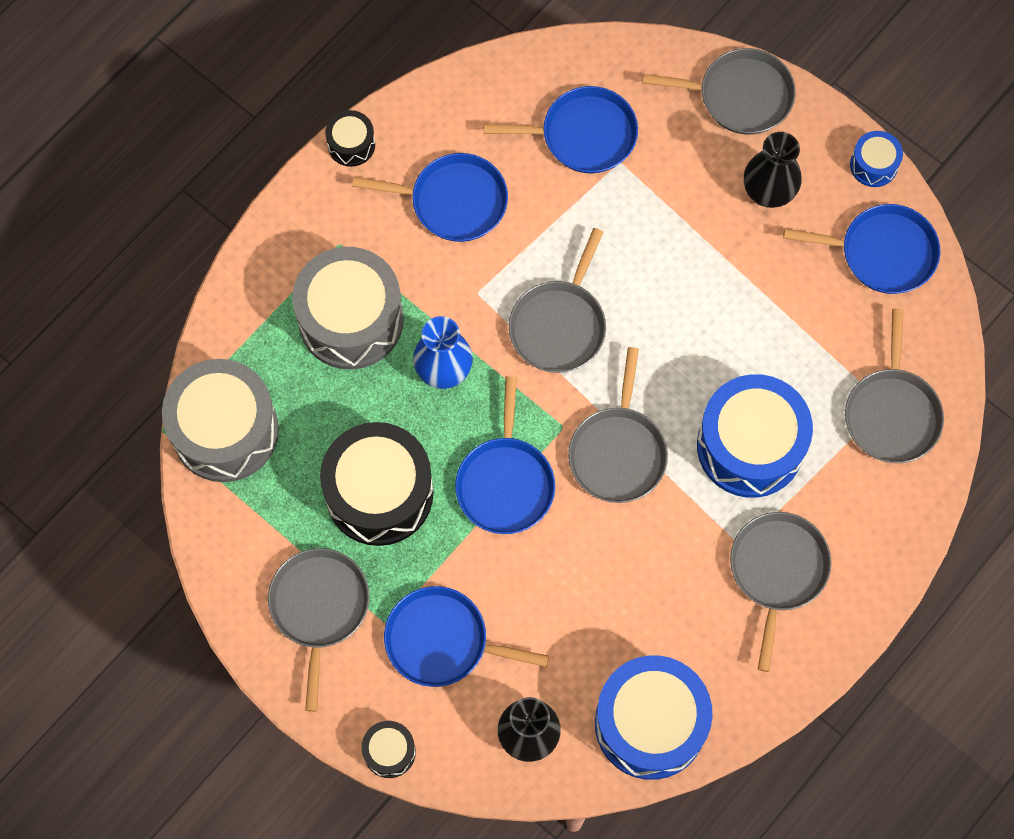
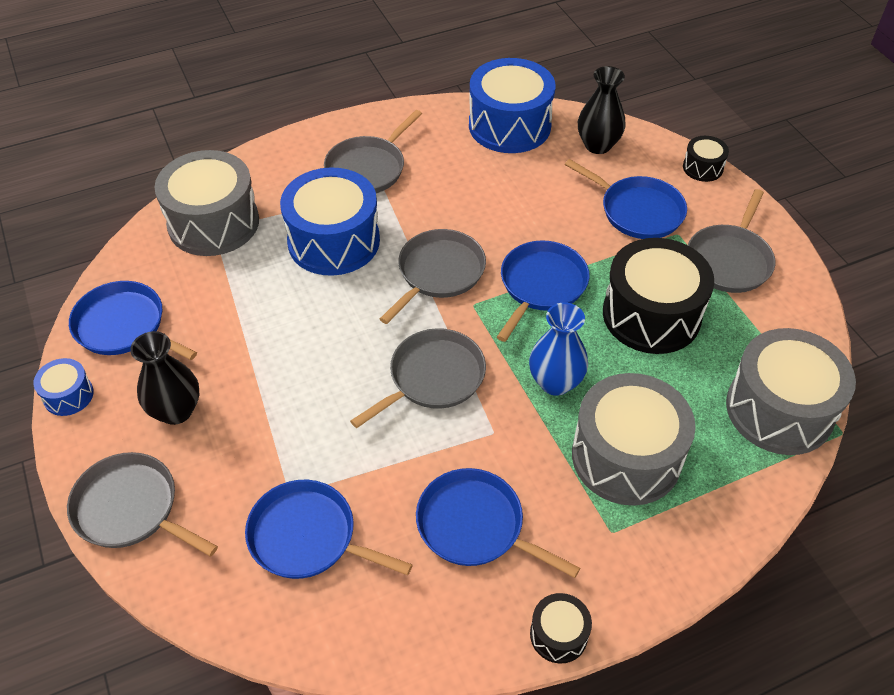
camera: 155 degrees left, 20 degrees down
(892, 413) = (213, 223): grey pan -> grey drum

